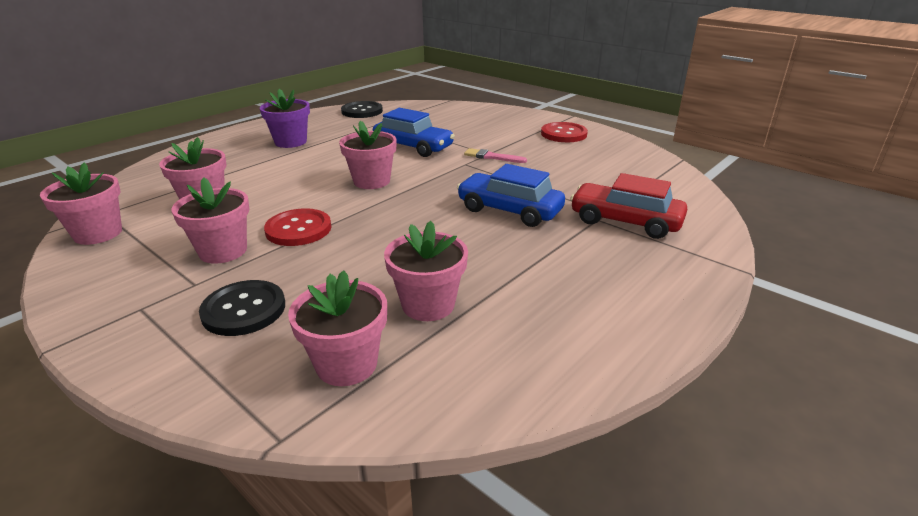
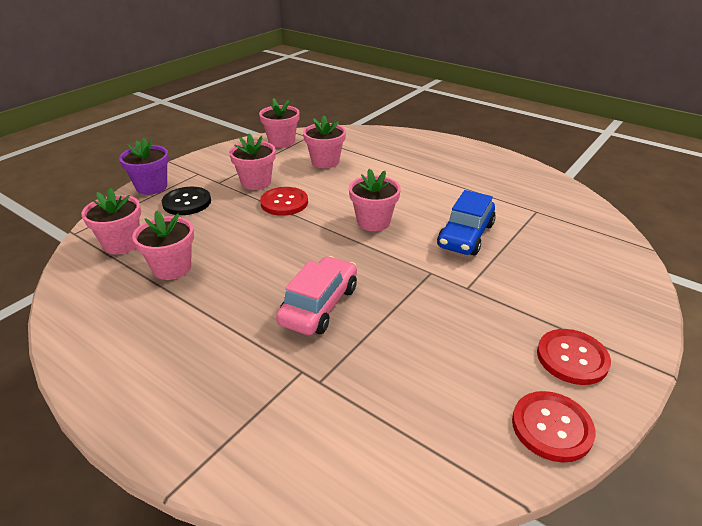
camera: 85 degrees right, 5 degrees up
(290, 142) = (450, 171): purple flower pot -> purple flower pot (151, 187)
(362, 111) = (558, 194): black button -> none
(492, 157) = (457, 291): pink brush -> none
(509, 210) = (319, 305): blue car -> pink car
(624, 146) = (551, 427): none -> red button
(625, 221) = (295, 395): red car -> none

